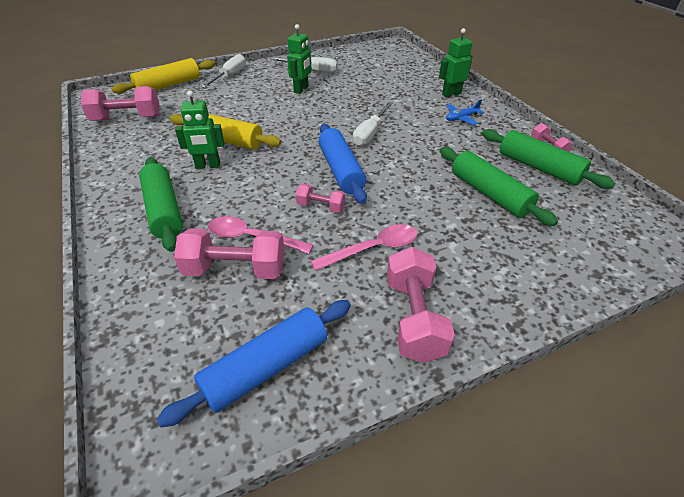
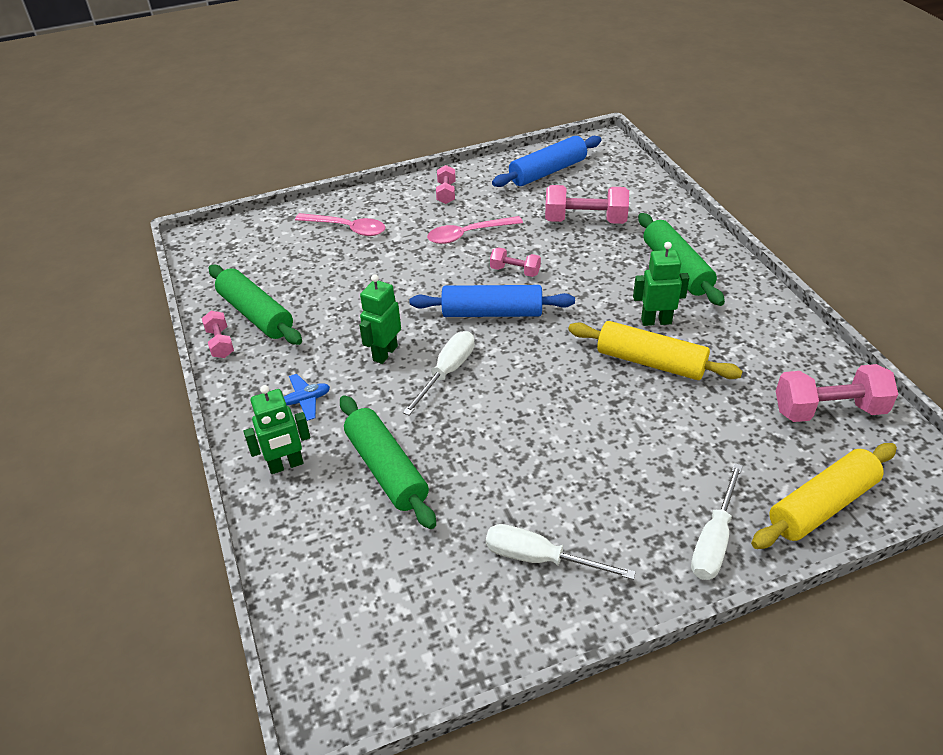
camera: 175 degrees left, 0 degrees up
(252, 238) = (578, 243): pink spoon -> pink spoon (347, 229)
(301, 89) = (557, 485): green robot -> green robot (385, 353)
(341, 170) = (492, 313): blue rolling pin -> blue rolling pin turned 75 degrees counterclockwise
(414, 318) = (446, 193): pink dumbbell -> pink dumbbell, size x0.55
(489, 194) = (334, 283): green rolling pin -> green rolling pin (386, 469)

